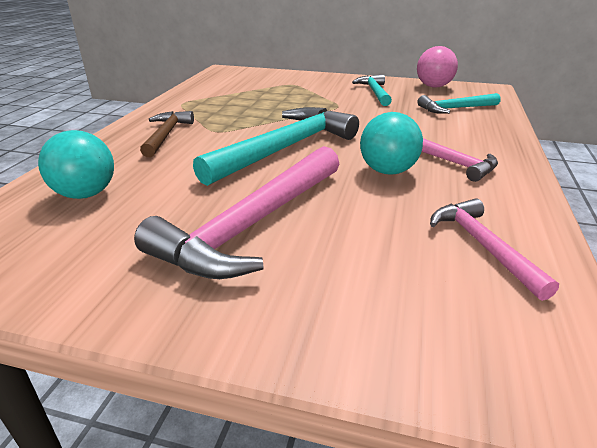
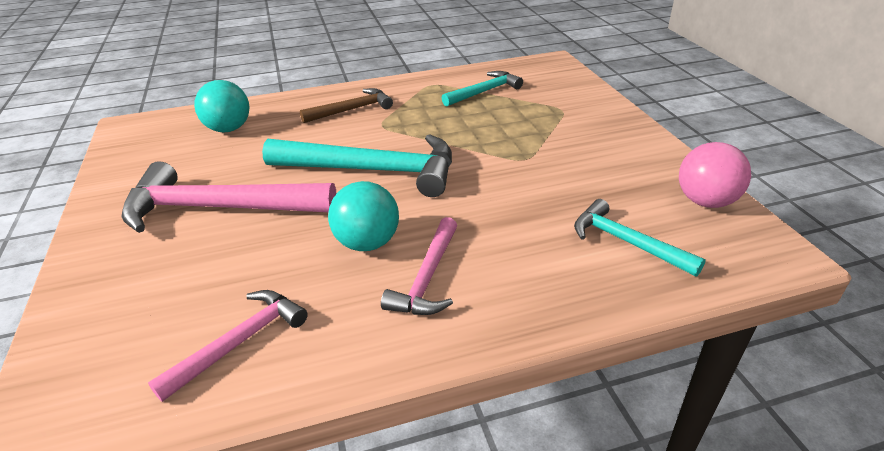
camera: 60 degrees right, 5 degrees up
(375, 92) = (608, 166): turquoise hammer -> turquoise hammer (484, 92)

